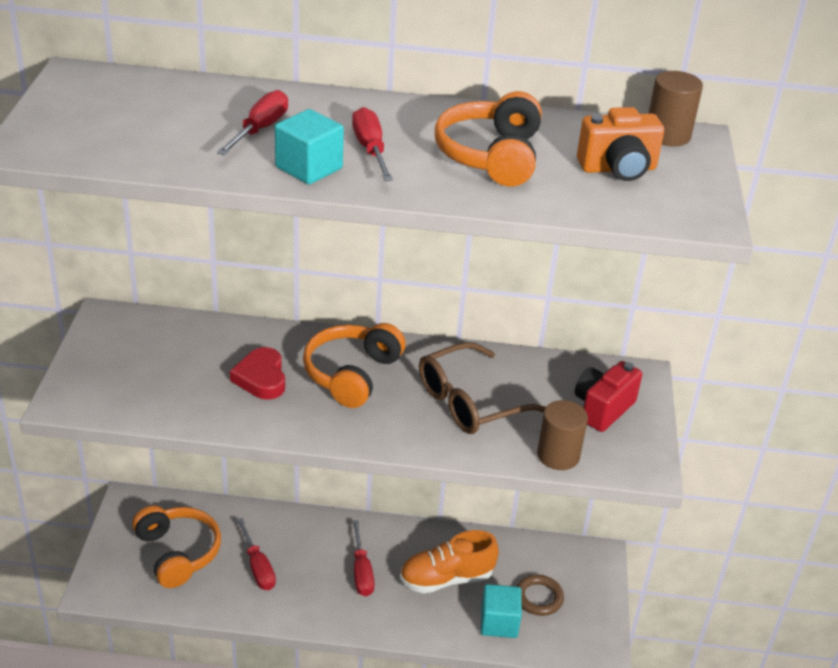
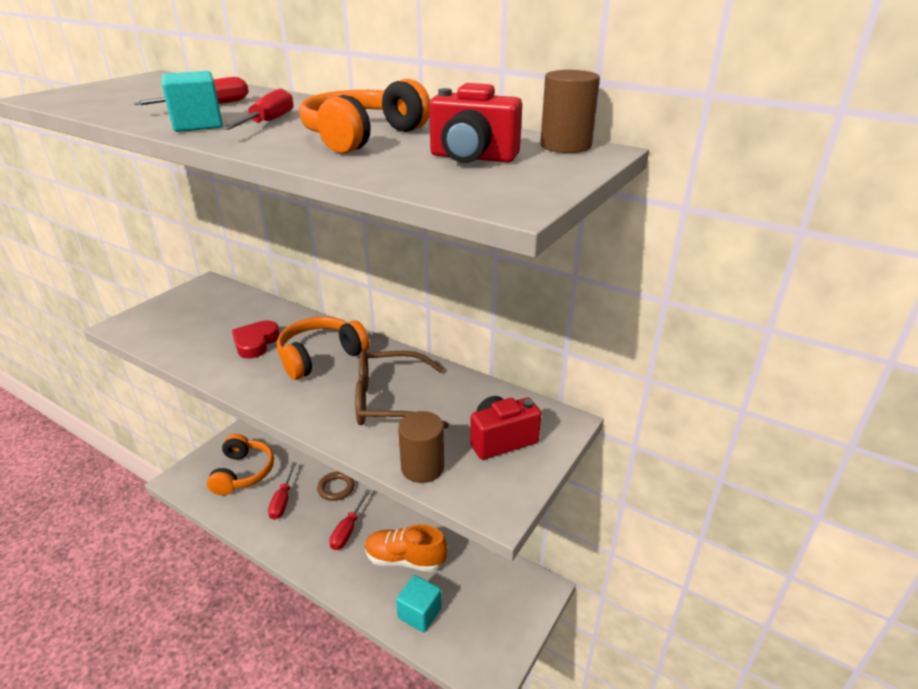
camera: 30 degrees right, 5 degrees down
(538, 598) = (467, 604): brown ring -> brown ring (336, 488)
(618, 169) = (472, 158): orange camera -> red camera

